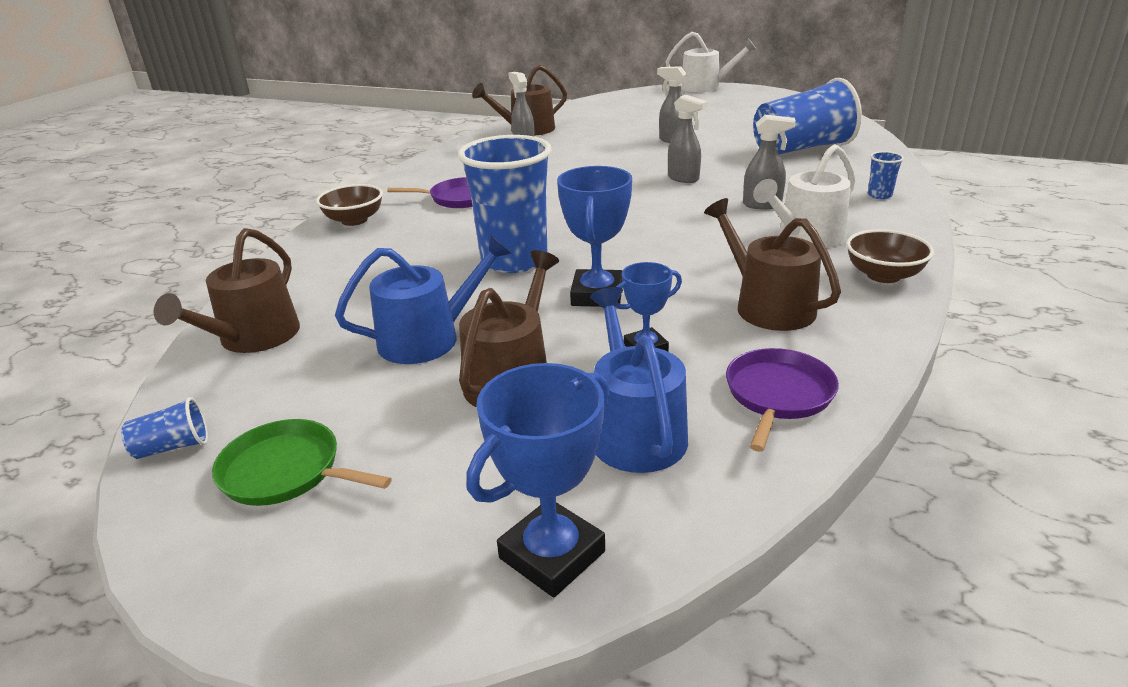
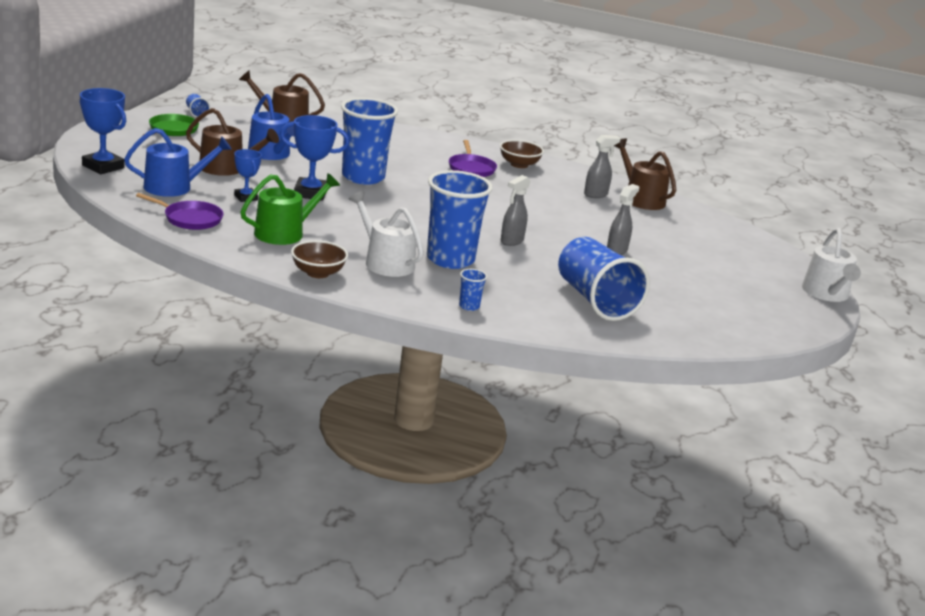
camera: 80 degrees right, 5 degrees down
(354, 220) = (433, 141): brown bowl -> brown bowl (519, 164)
(762, 205) = (450, 259): grey spray bottle -> blue cup
(767, 306) = (284, 233): brown watering can -> green watering can

